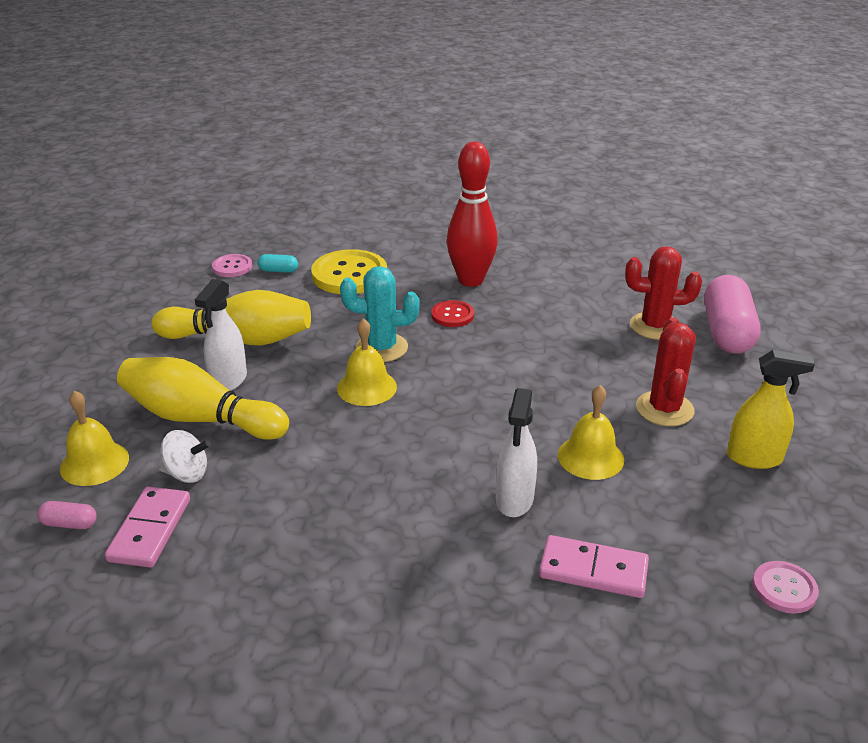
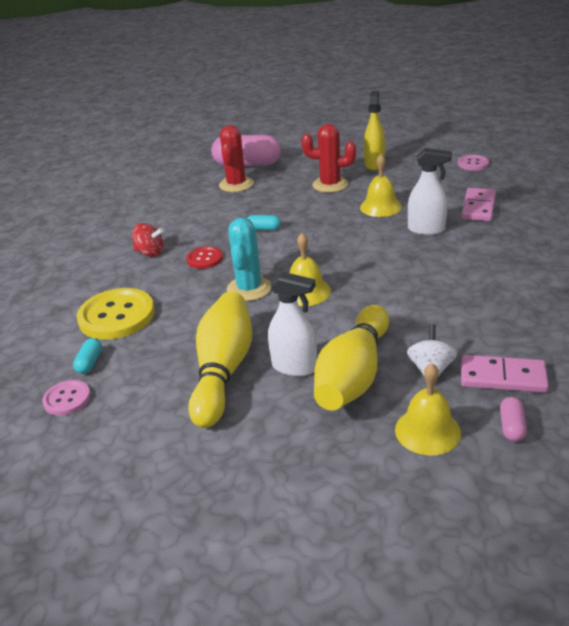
camera: 85 degrees left, 0 degrees up
(471, 280) = (150, 253): red bowling pin -> red spinning top
(523, 353) = (264, 229): none -> turquoise capsule

